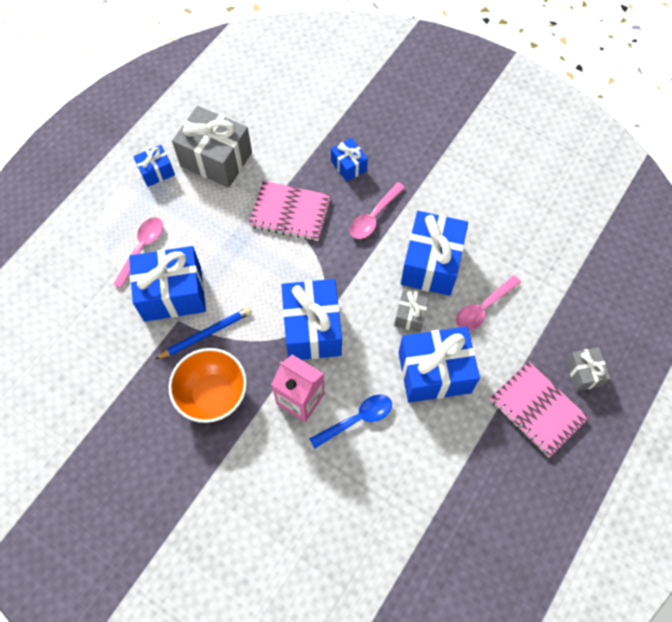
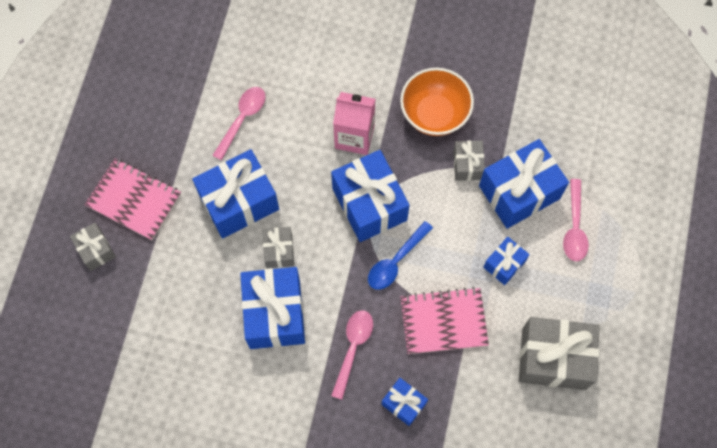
camera: 160 degrees right, 5 degrees up
(156, 172) = (609, 319): blue gift -> blue gift (504, 264)
(206, 334) = (467, 165): blue pencil -> grey gift
(357, 419) = (296, 136): blue spoon -> blue spoon (396, 261)
(483, 308) = (208, 283): pink spoon -> pink spoon (242, 119)

